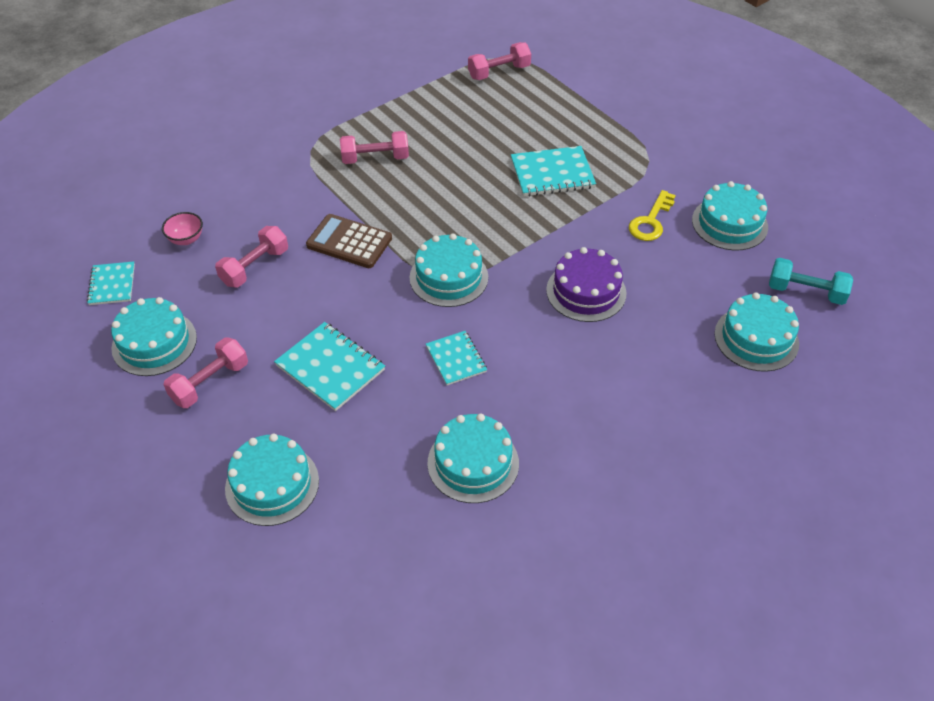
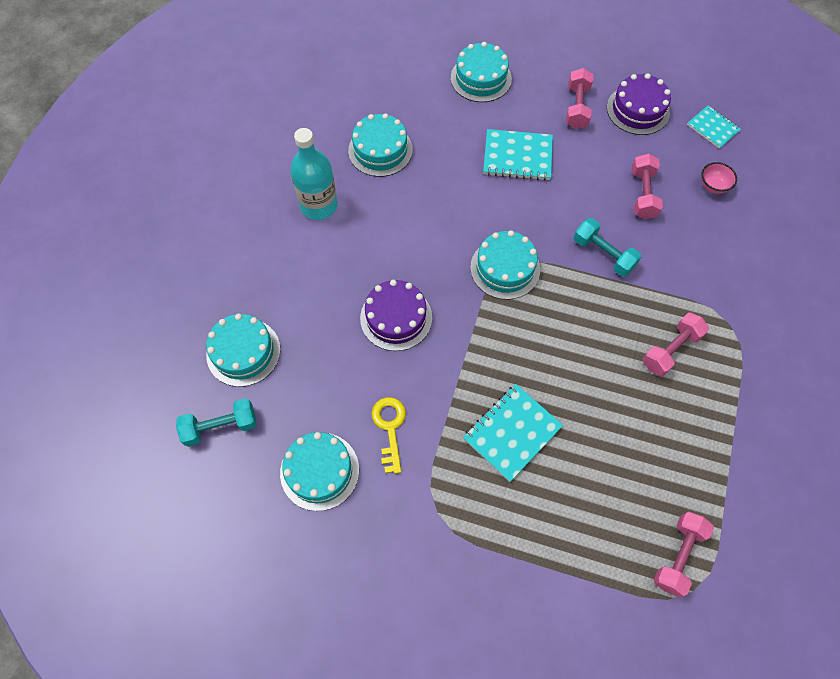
camera: 145 degrees right, 15 degrees up
(154, 343) = (638, 110): turquoise cake -> purple cake
(349, 242) = (603, 254): brown calculator -> turquoise dumbbell
(456, 359) = (445, 208): turquoise notebook -> none
(592, 438) = (319, 205): none -> turquoise bottle

